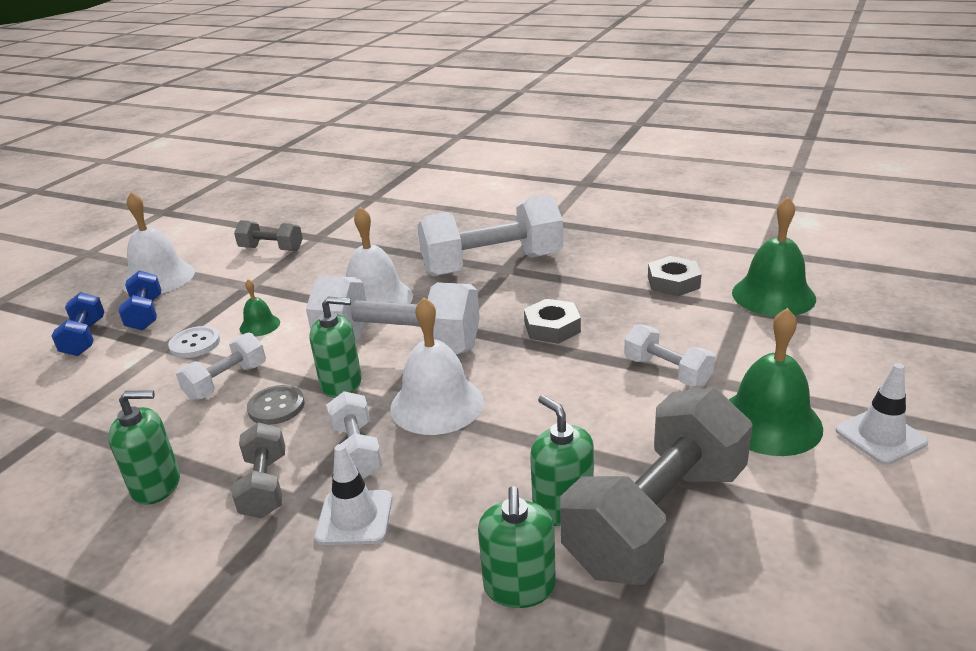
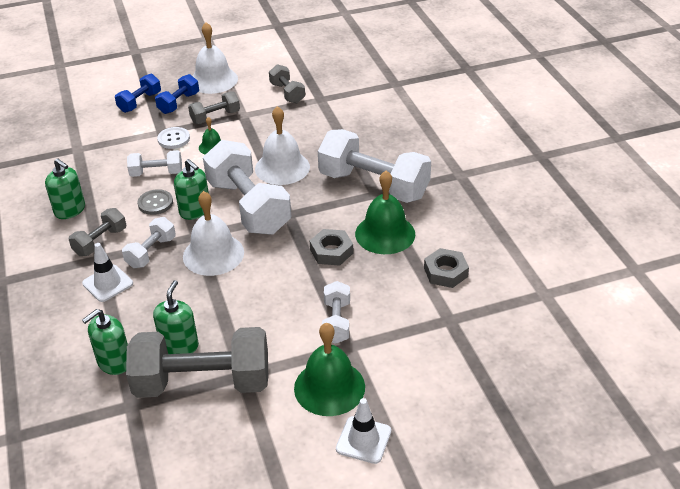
camera: 45 degrees right, 10 degrees up
(217, 302) = (215, 117): none -> grey dumbbell
(773, 295) = (483, 325): green bell -> green bell (385, 234)

